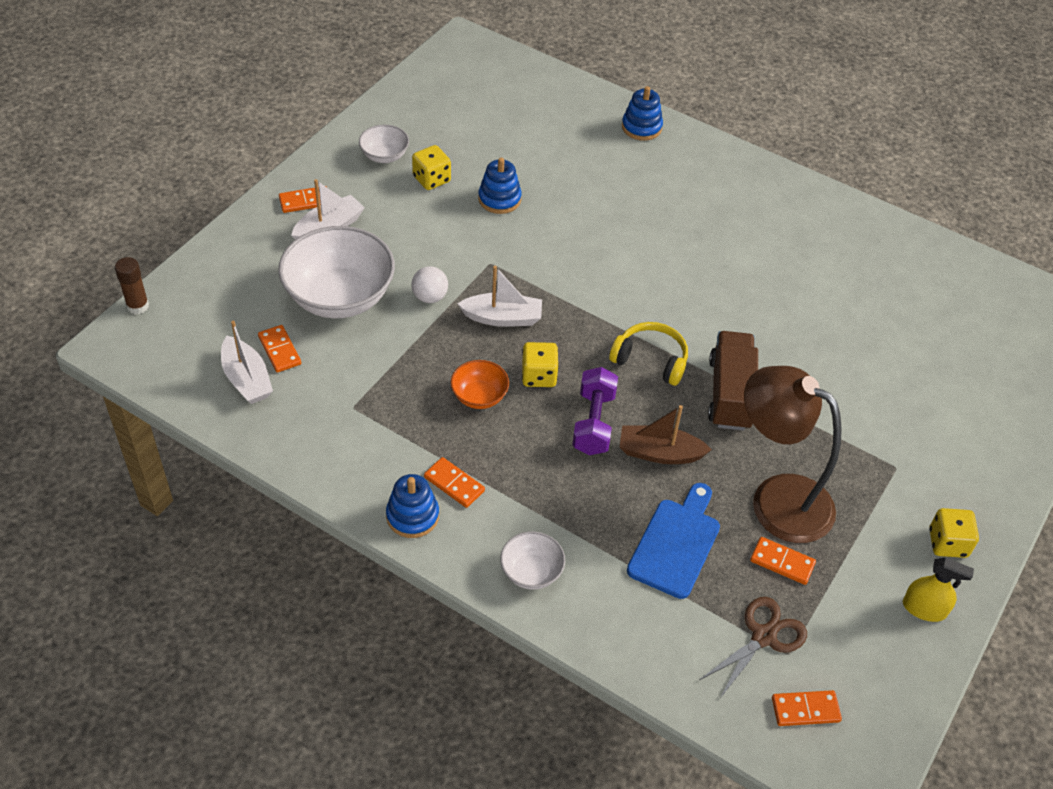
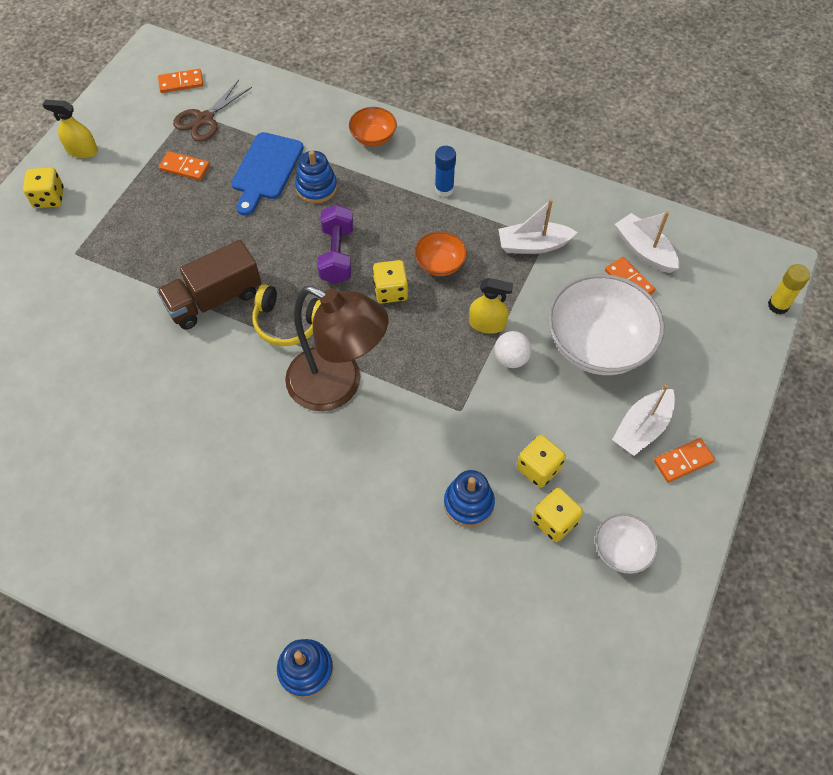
camera: 175 degrees right, 10 degrees up
(138, 306) = (778, 305): brown glue stick -> yellow glue stick
(412, 516) = (469, 163): blue stacking toy -> blue stacking toy (316, 188)
(432, 213) = (538, 468): none -> yellow dice
(444, 330) = (487, 324): none -> yellow spray bottle
(454, 484) = (444, 189): orange domino -> blue glue stick
(502, 318) = (435, 346): white boat -> white boat (533, 245)
(531, 572) = (373, 137): white bowl -> orange bowl
(659, 453) = (279, 237): brown boat -> none
(730, 394) = (214, 299): brown truck -> brown truck turned 60 degrees clockwise
(777, 499) = (182, 213): brown lamp -> brown lamp (338, 386)

